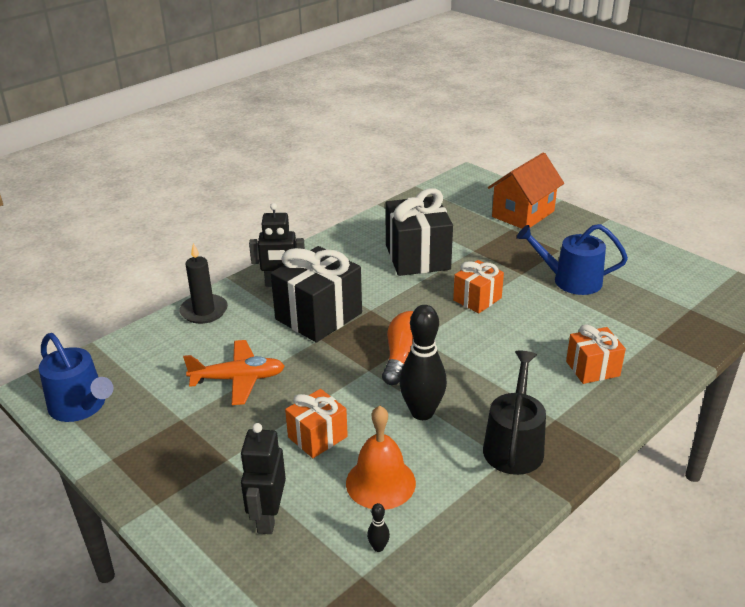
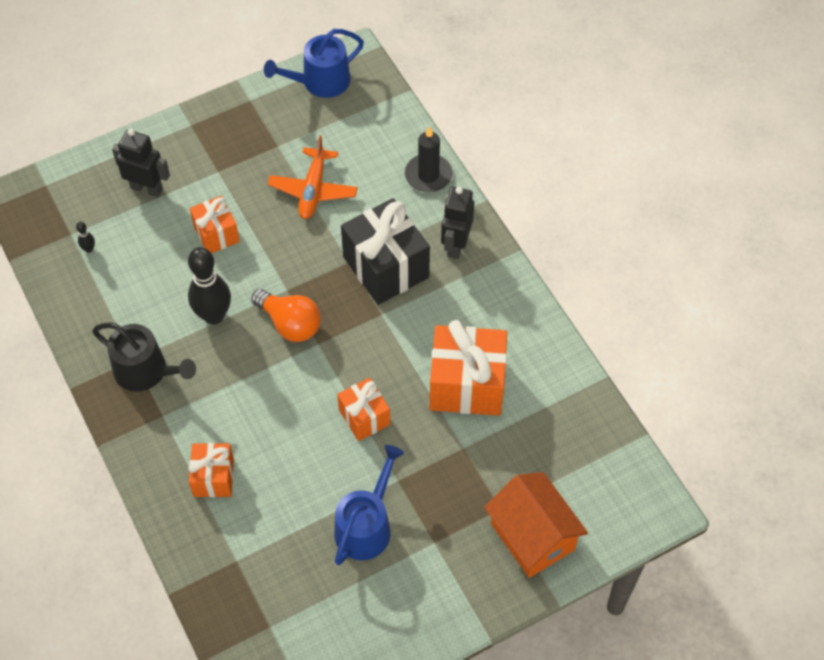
camera: 105 degrees right, 25 degrees up
(380, 482) = (148, 265): orange bell -> none
(417, 257) = (467, 385): black gift -> orange gift

